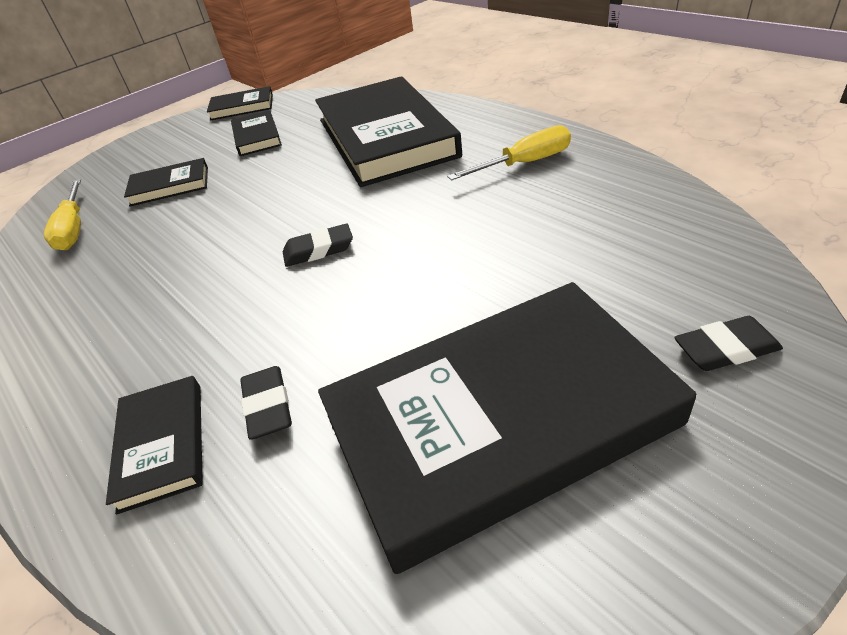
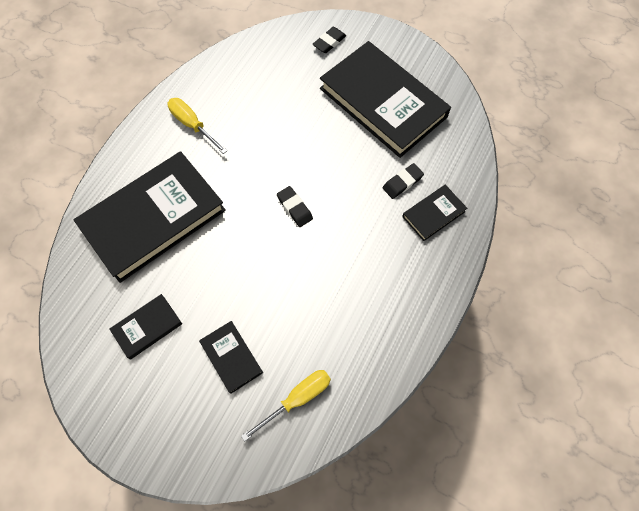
camera: 115 degrees left, 25 degrees up
(242, 107) = (79, 381): black book -> none
(725, 349) = (329, 42): black eraser -> black eraser turned 75 degrees clockwise

